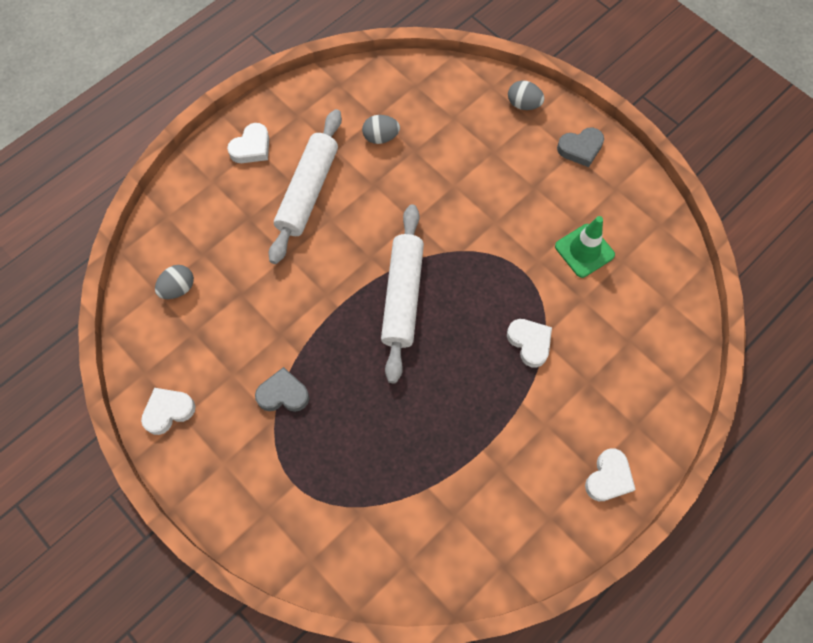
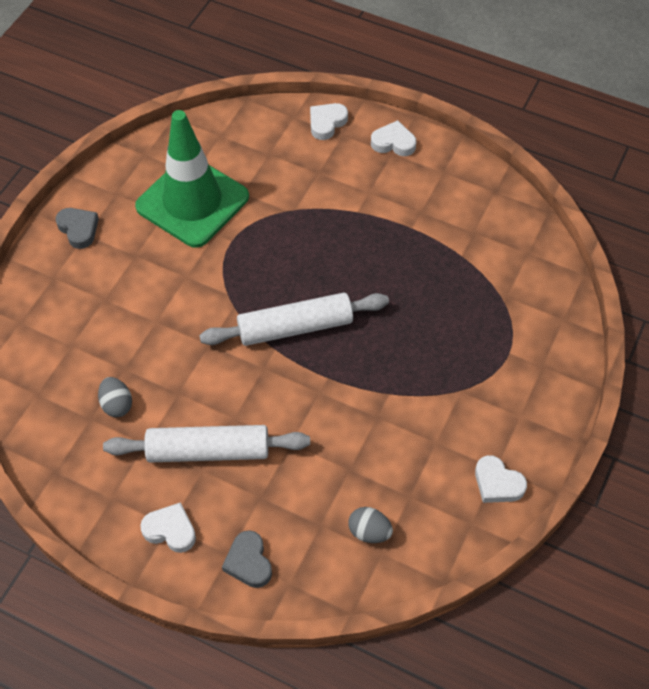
camera: 110 degrees left, 10 degrees down
(283, 394) = (434, 391): grey heart -> grey heart (248, 562)
(523, 104) = (36, 288): grey egg -> none
(530, 343) = (300, 219): white heart -> white heart (326, 123)
(584, 250) = (192, 202): green traffic cone -> green traffic cone, size x1.97

